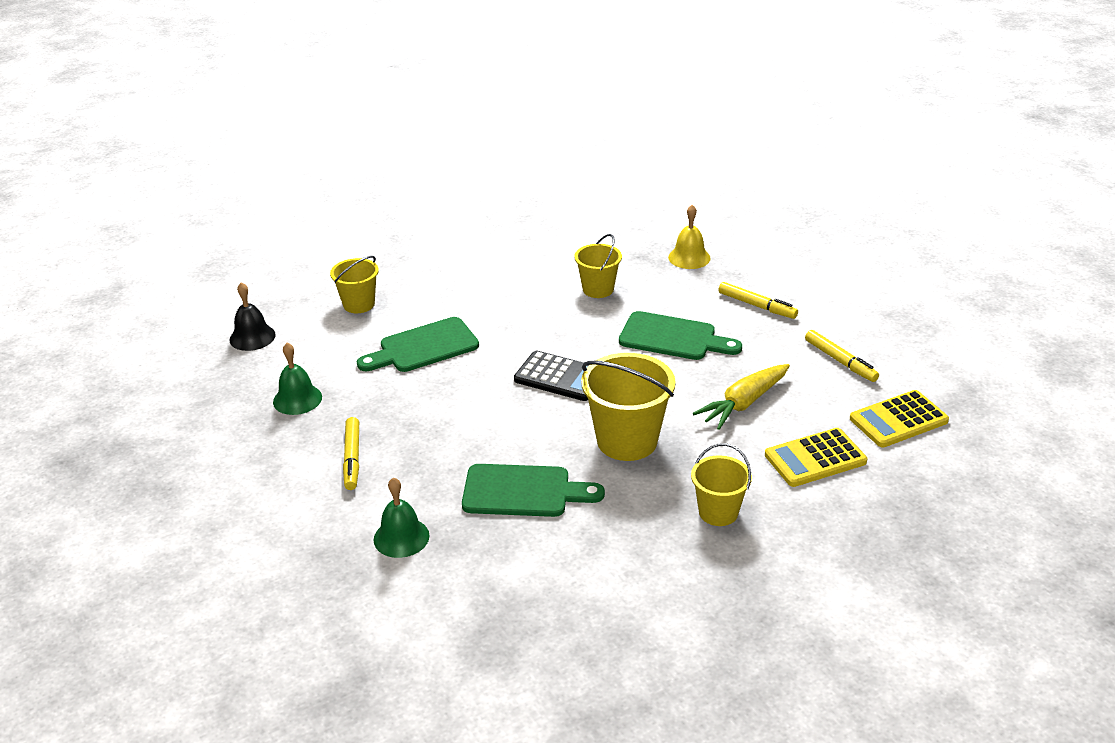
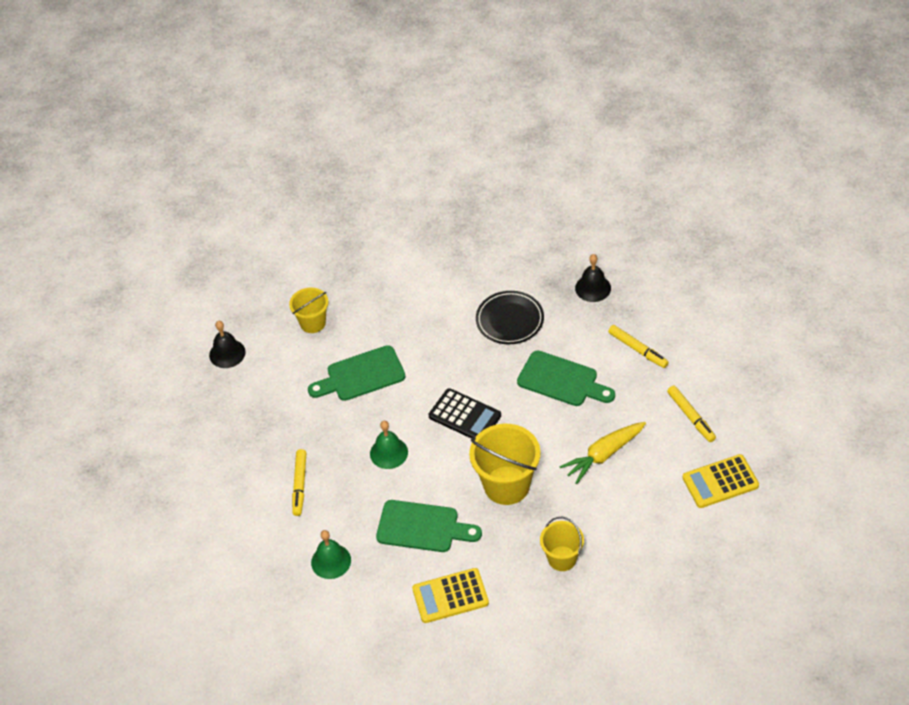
camera: 10 degrees right, 15 degrees up
(297, 399) = (261, 423): green bell -> green bell (389, 453)
(598, 289) = (510, 320): yellow bucket -> black plate
(689, 257) = (593, 288): yellow bell -> black bell
(815, 458) = (646, 514): yellow calculator -> yellow calculator (450, 596)

